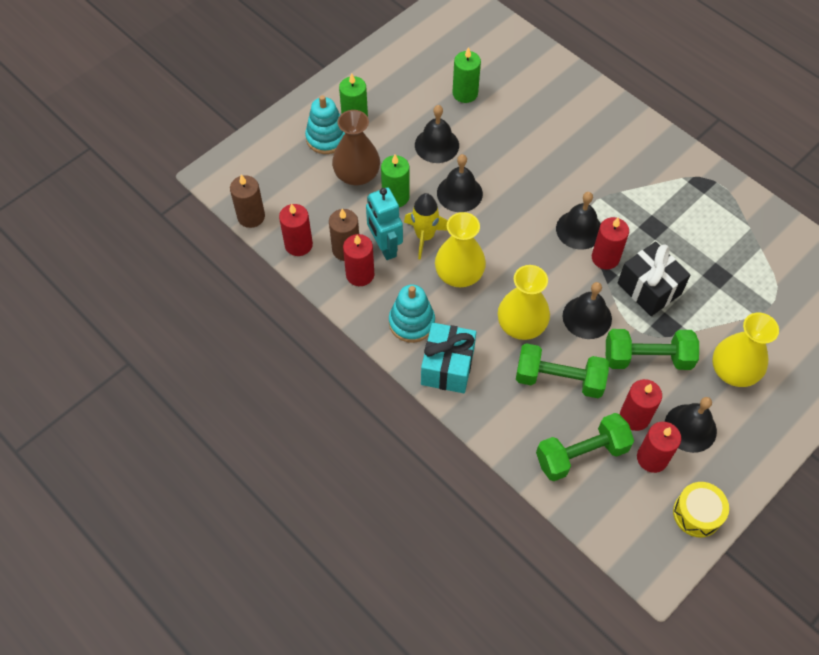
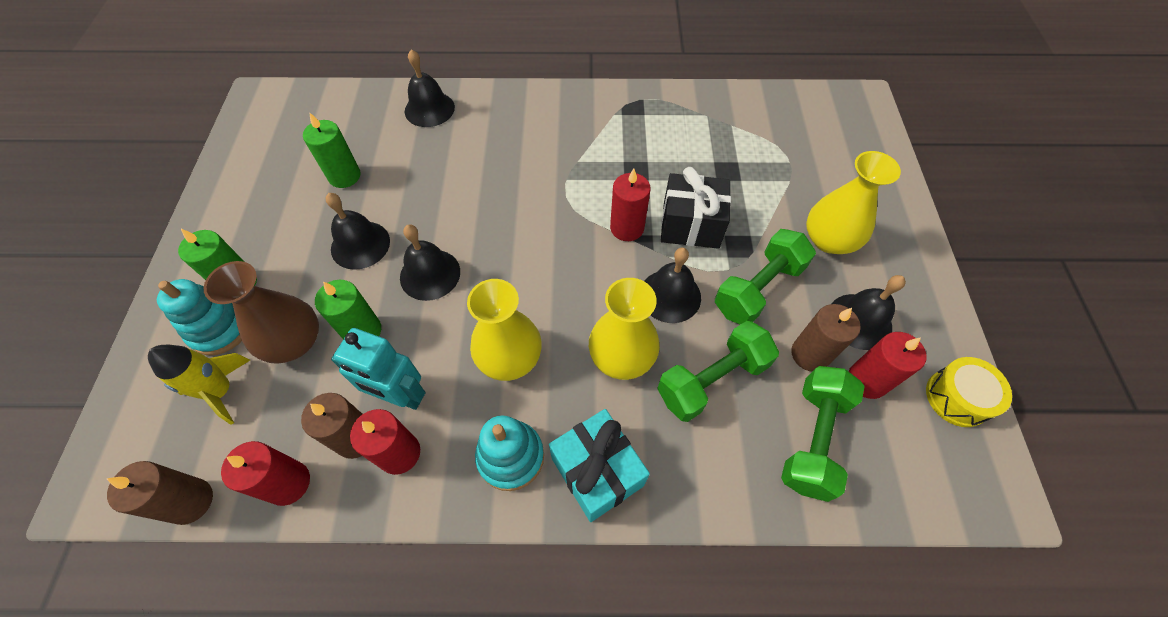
camera: 45 degrees left, 0 degrees up
(425, 236) = (435, 347): yellow rocket -> yellow rocket (221, 391)
(579, 229) = (578, 220): black bell -> black bell (429, 109)
(634, 417) = (810, 354): red candle -> brown candle

